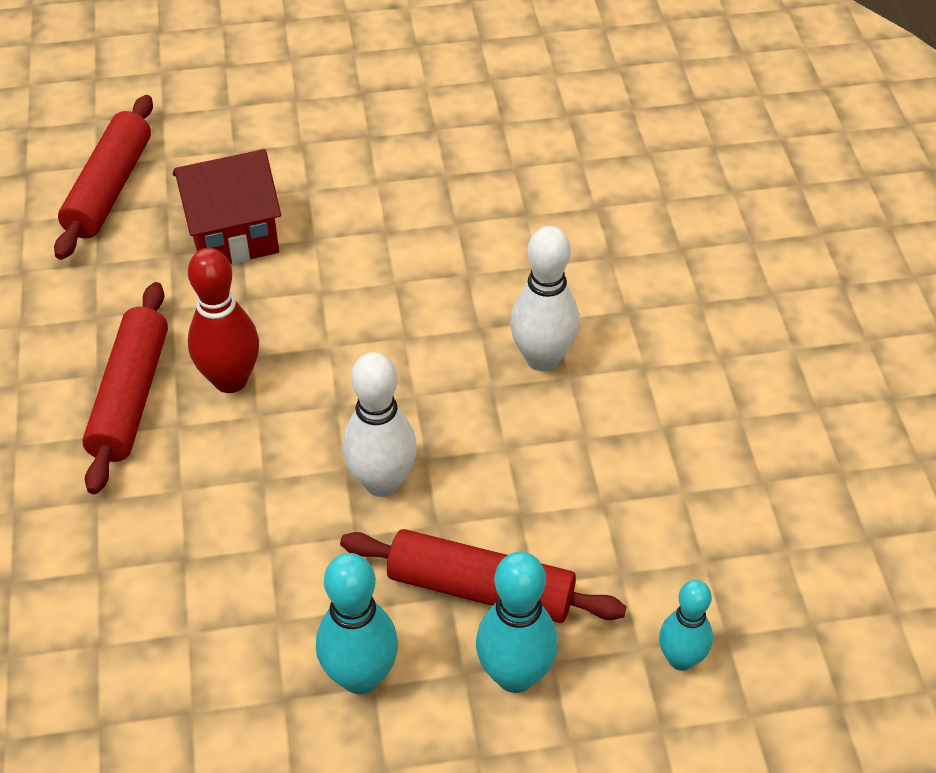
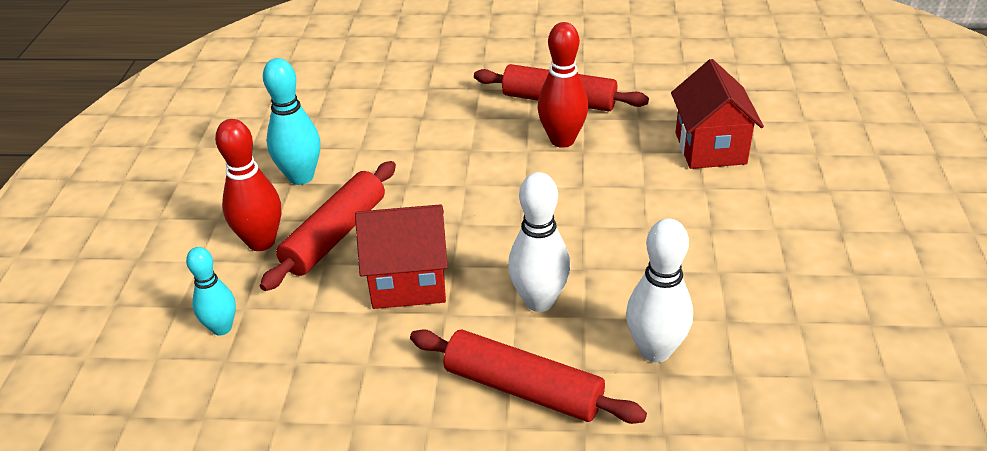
camera: 105 degrees right, 10 degrees down
(109, 188) = (768, 95): red rolling pin -> red rolling pin (523, 388)
(382, 482) = (445, 200): white bowling pin -> white bowling pin (655, 350)
(515, 675) = (261, 242): turquoise bowling pin -> red bowling pin
(546, 484) = (408, 282): none -> red house

